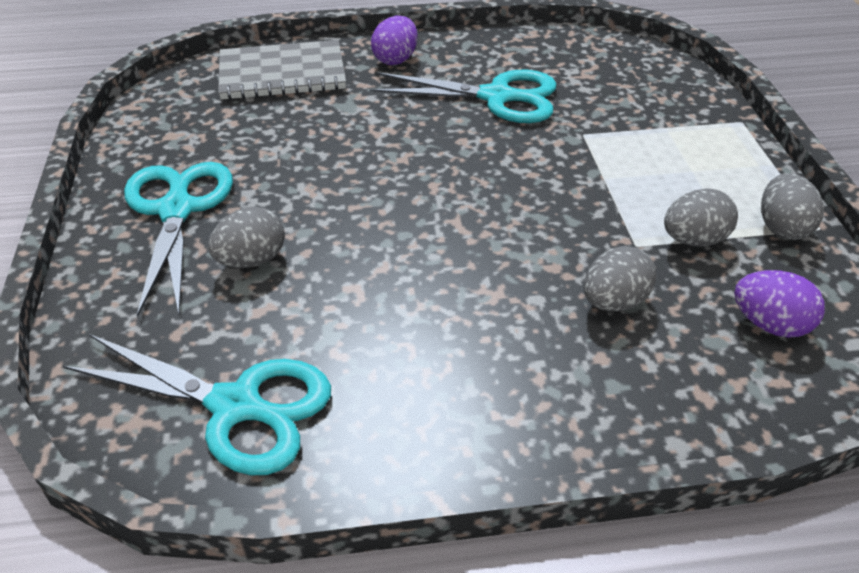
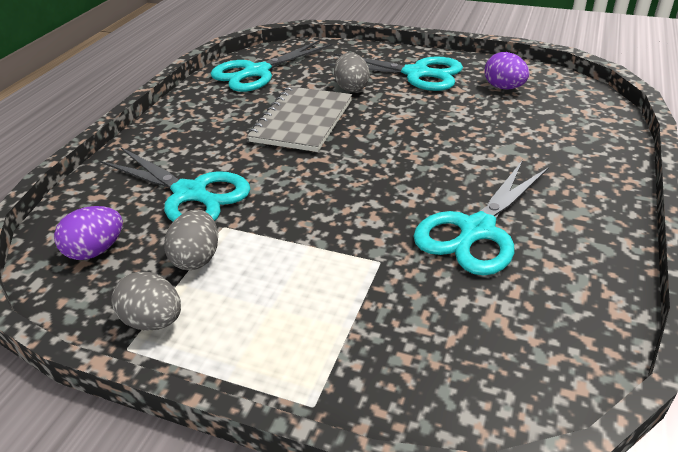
camera: 120 degrees right, 5 degrees down
(282, 73) = (576, 130): grey notebook -> grey notebook (302, 121)
(395, 59) = (581, 191): purple egg -> purple egg (504, 87)
(614, 301) = (190, 193): grey egg -> turquoise scissors

